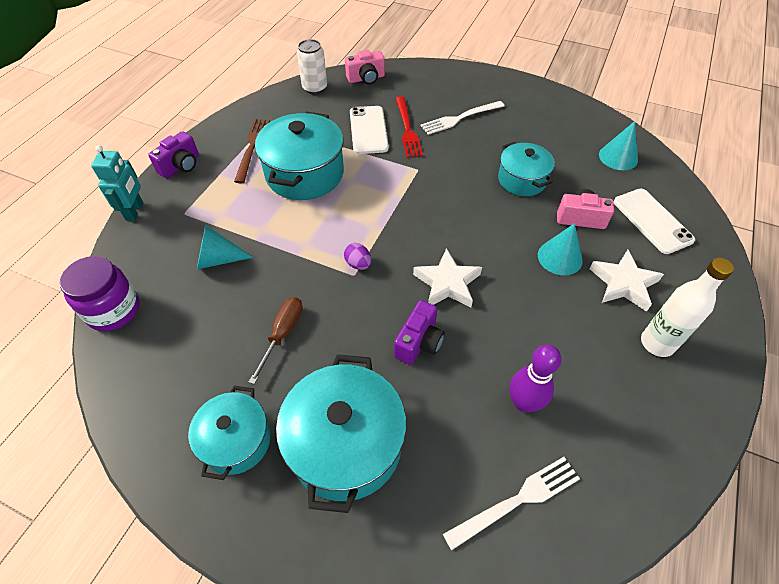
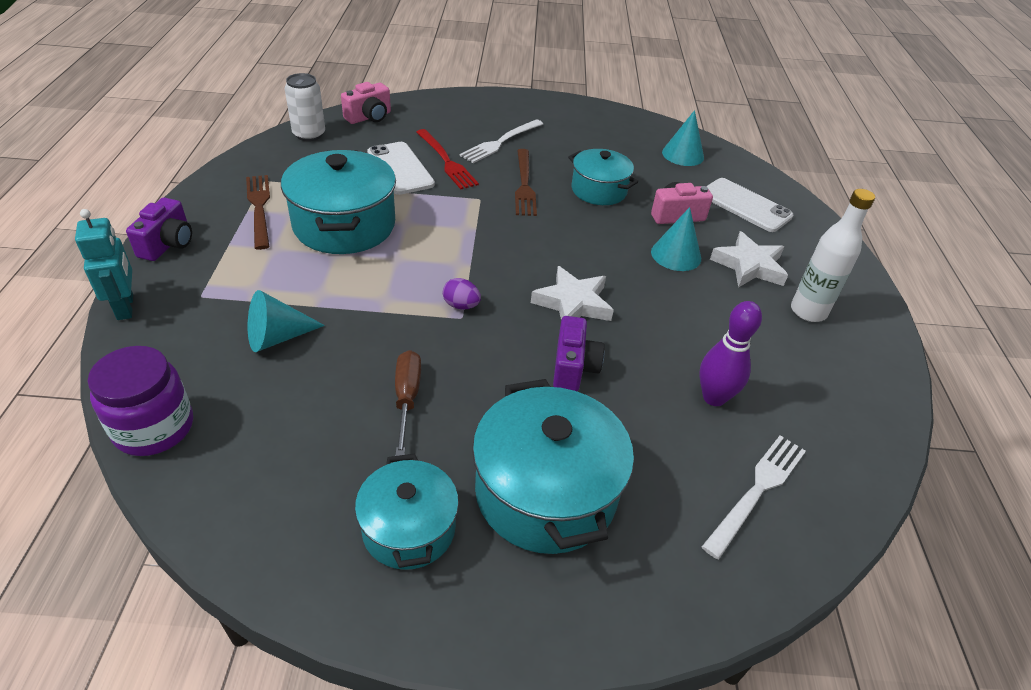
camera: 25 degrees left, 10 degrees down
(460, 163) = (524, 185): none -> brown fork

